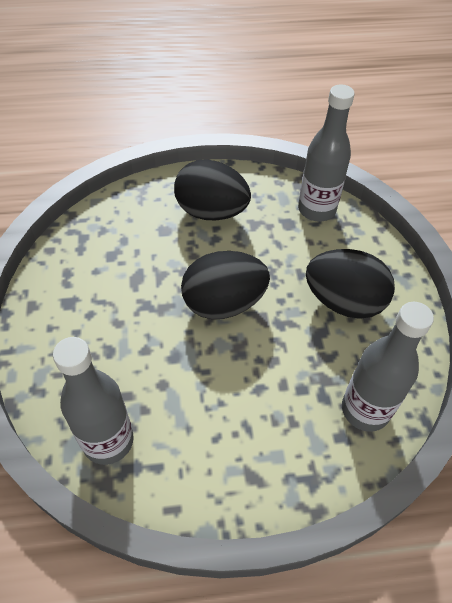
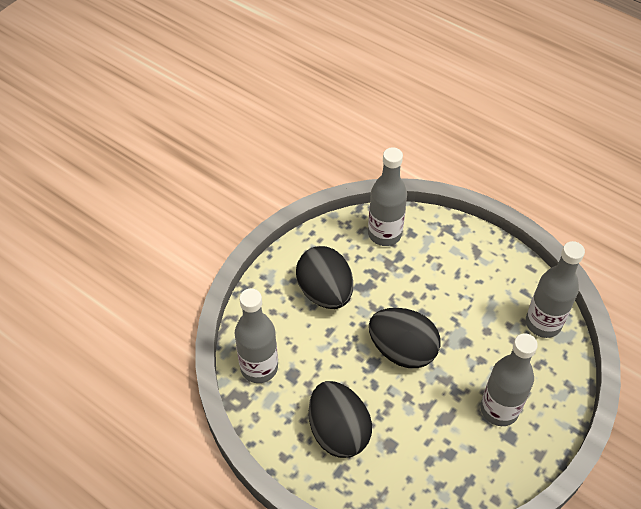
camera: 135 degrees left, 0 degrees up
(94, 317) = (499, 409): none -> grey bottle

